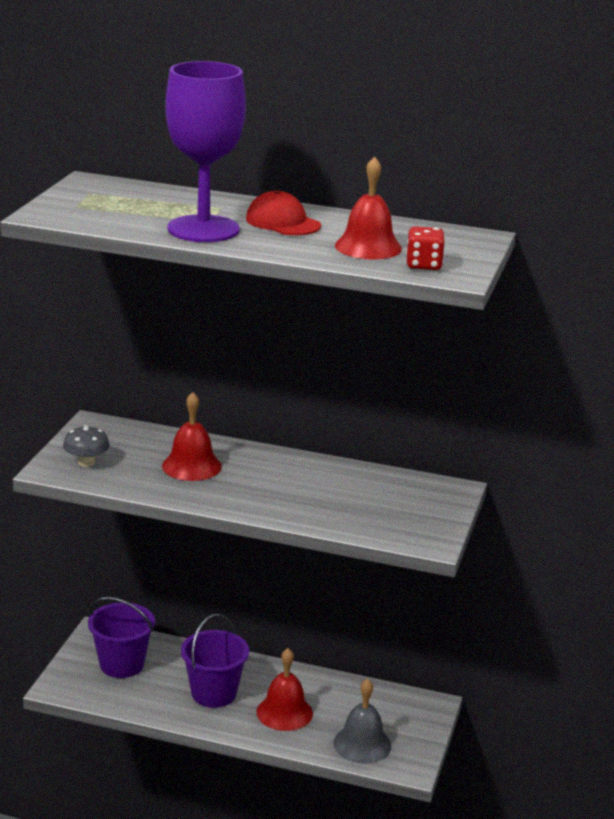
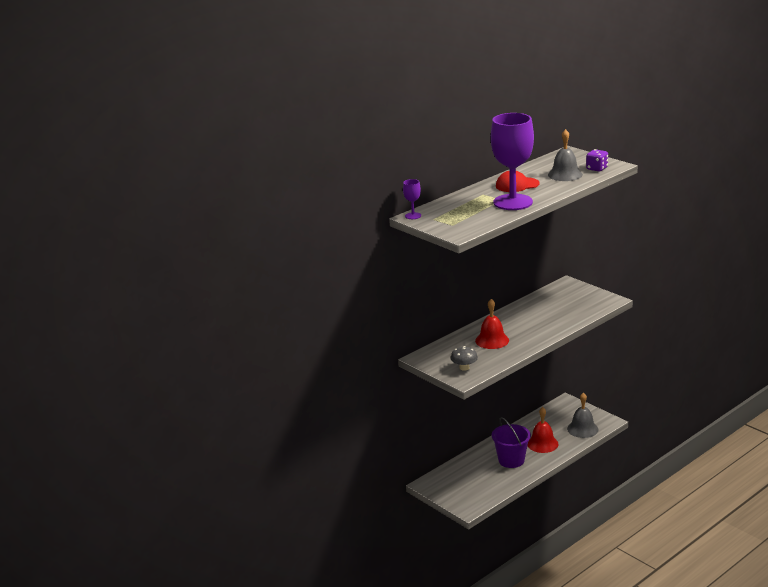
camera: 55 degrees left, 0 degrees up
(91, 180) = (413, 216): none -> purple goblet
(122, 664) = (463, 483): purple bucket -> none
(368, 247) = (565, 174): red bell -> grey bell
(423, 265) = (597, 169): red dice -> purple dice

